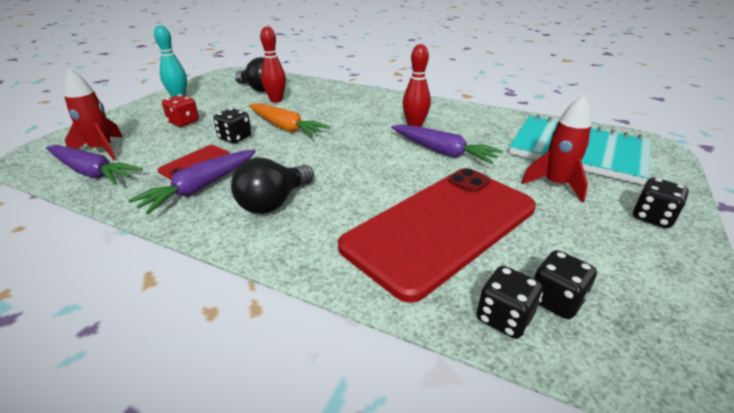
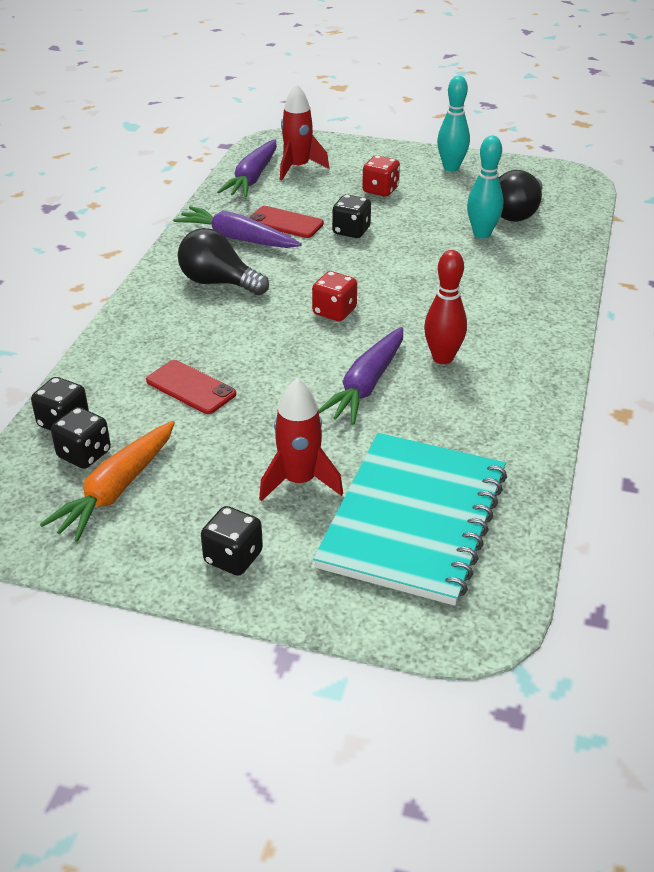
camera: 80 degrees right, 5 degrees up
(276, 100) = (482, 234): red bowling pin -> turquoise bowling pin
(285, 127) = (394, 257): orange carrot -> orange carrot (116, 490)
(347, 154) = (334, 312): none -> red dice
(442, 227) = (191, 387): red phone -> red phone, size x0.41

